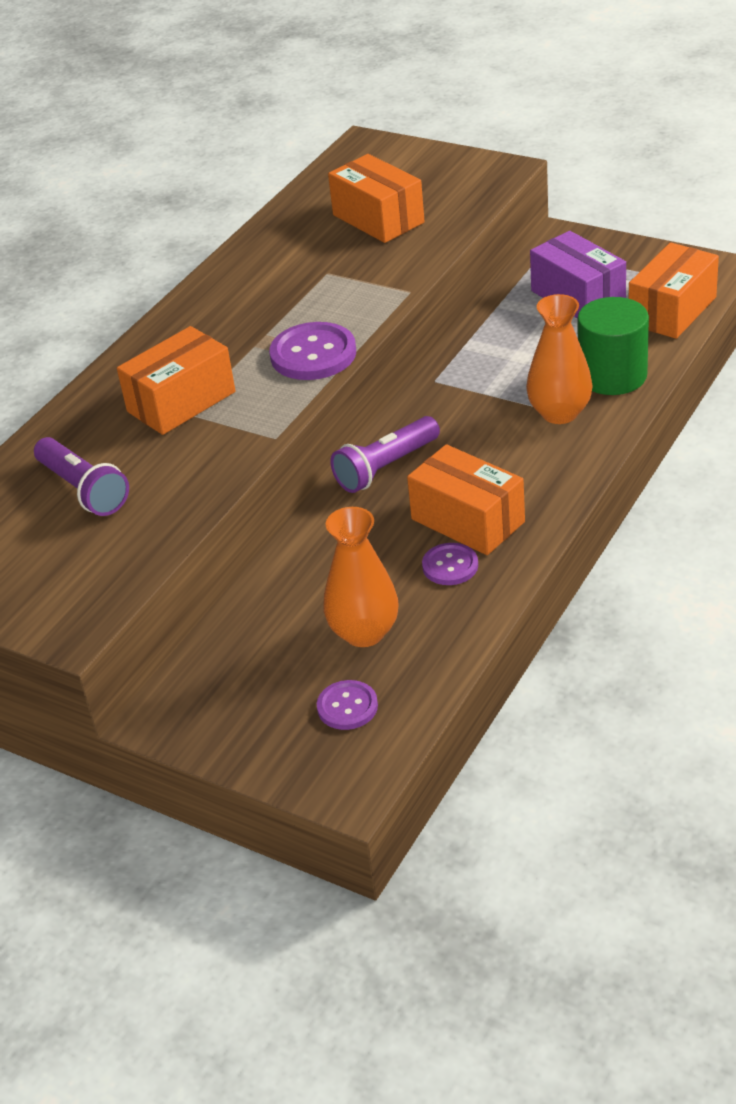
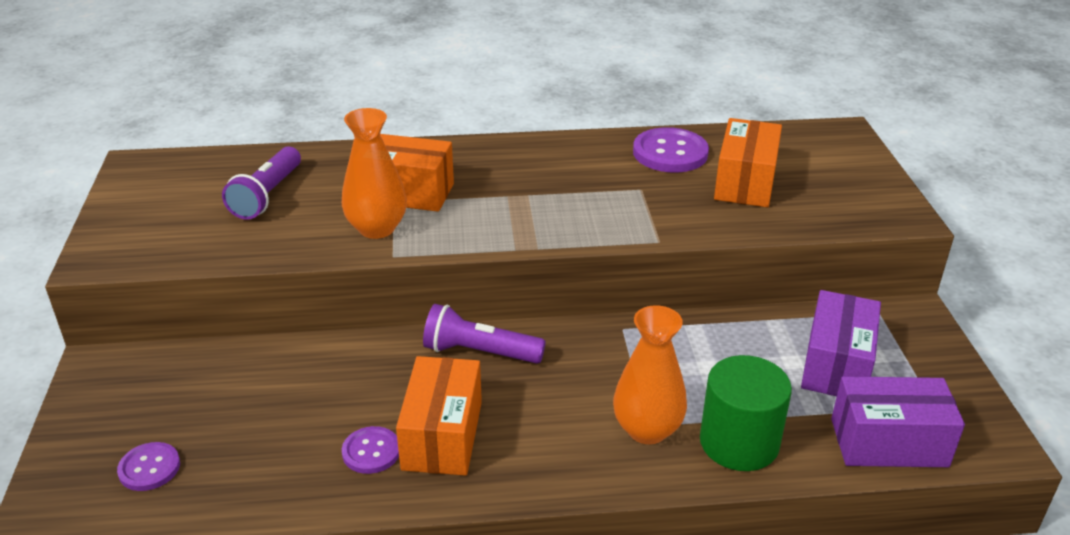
camera: 50 degrees right, 5 degrees down
(313, 354) = (521, 228): purple button -> purple button (670, 153)
(364, 632) = (251, 436): orange vase -> orange vase (377, 228)
(672, 311) = (888, 442): orange box -> purple box

